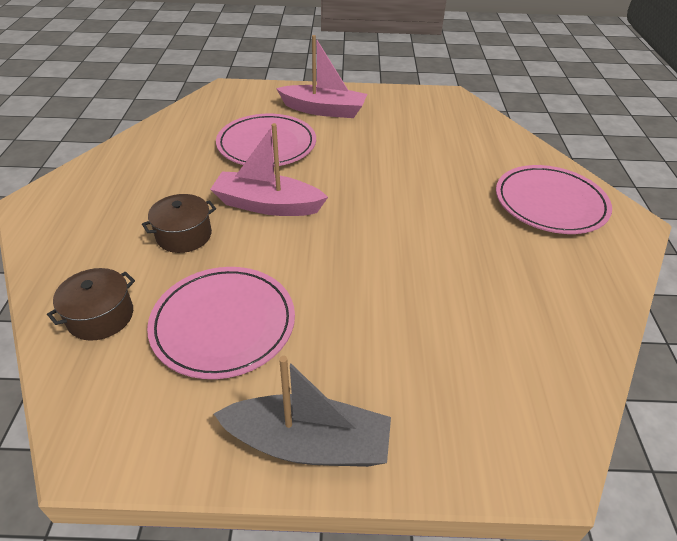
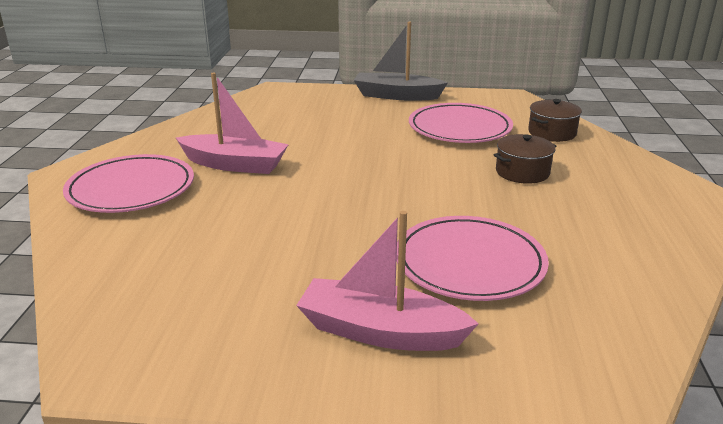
camera: 175 degrees left, 15 degrees down
(267, 205) = (447, 193): pink boat -> pink boat (234, 164)

